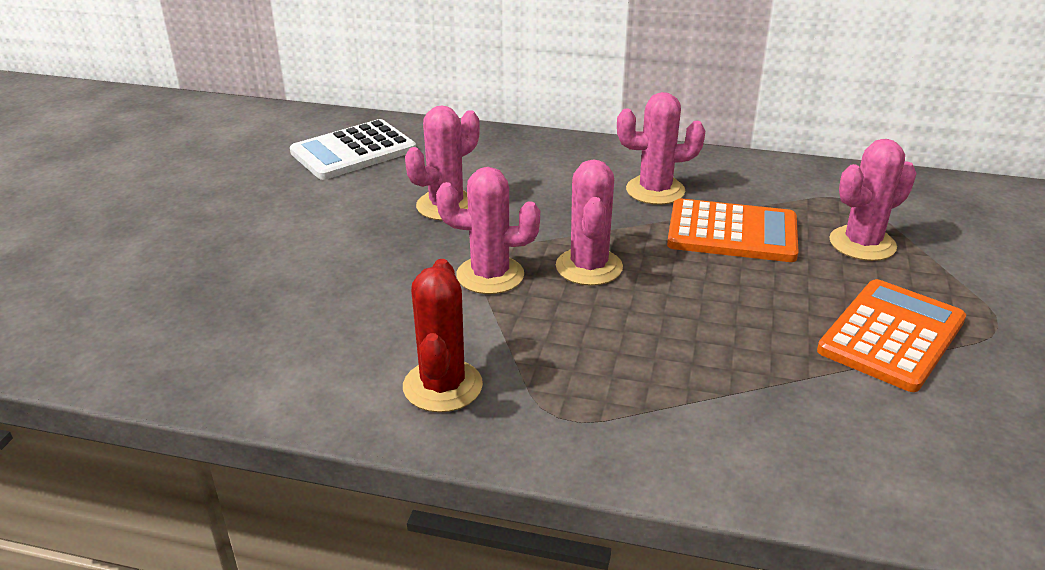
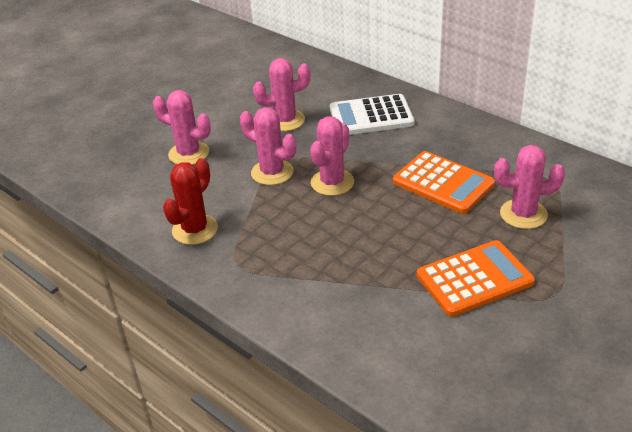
camera: 30 degrees right, 5 degrees up
(353, 151) = (262, 70): white calculator -> white calculator (371, 116)
(655, 190) = (422, 141): pink cactus -> pink cactus (189, 153)

